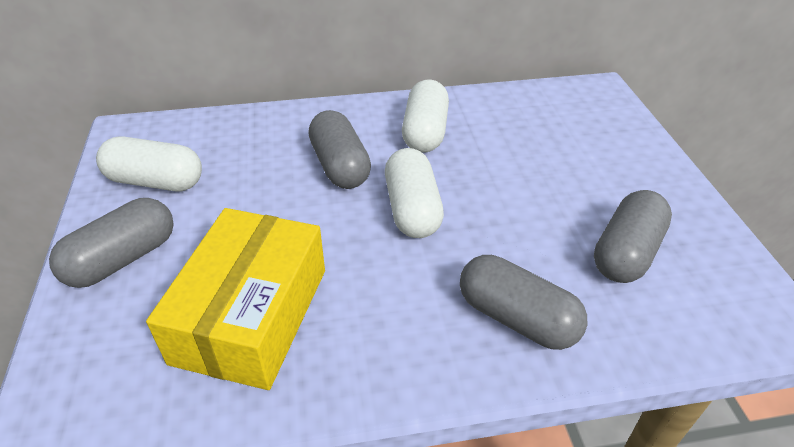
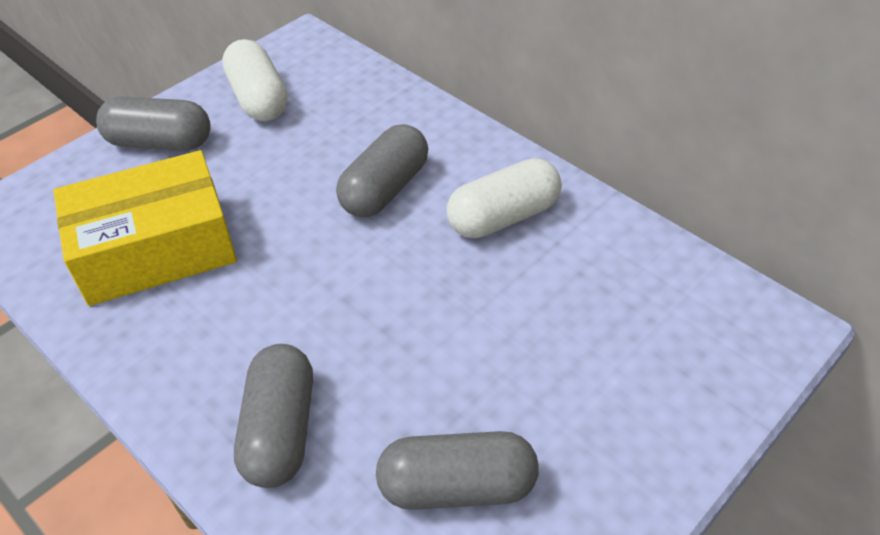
camera: 55 degrees right, 5 degrees up
(412, 209) = (369, 274): white capsule -> none

